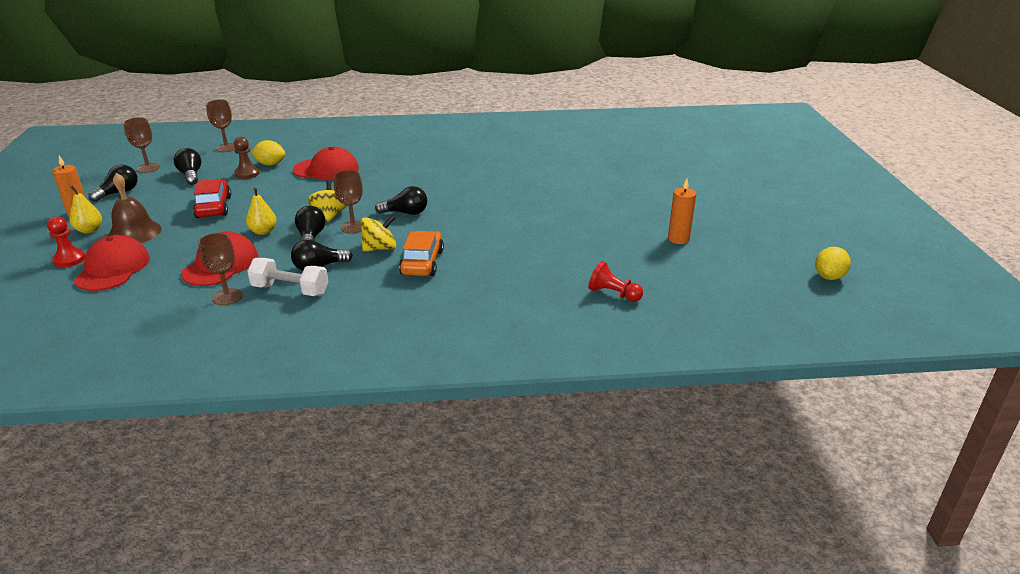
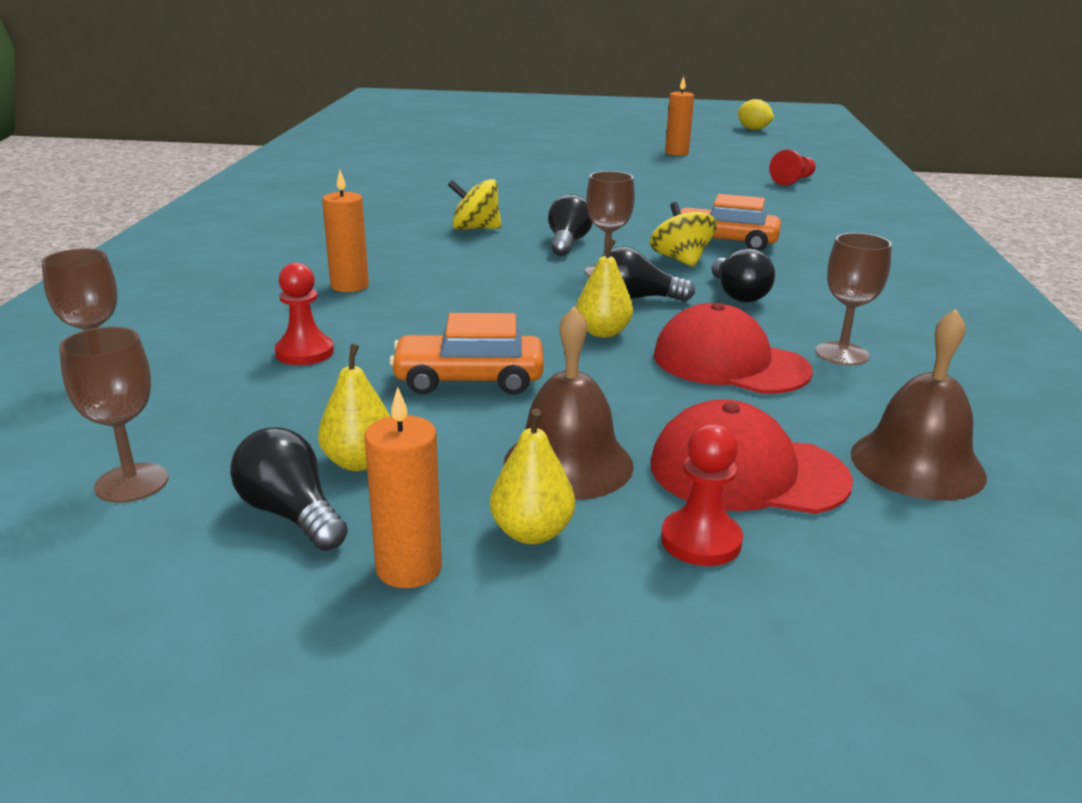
camera: 80 degrees left, 5 degrees down
(103, 309) = (917, 464): none -> brown bell
(149, 197) = (359, 462): none -> yellow pear
(191, 175) = (254, 415): black light bulb -> none
(213, 207) = (469, 380): red car -> orange car
(247, 174) = (305, 352): brown pawn -> red pawn
(270, 164) = (270, 331): yellow lemon -> none
(290, 290) = (811, 312): white dumbbell -> none
(326, 169) = (349, 286): red cap -> orange candle
(330, 215) = (555, 285): yellow spinning top -> yellow spinning top (475, 229)

